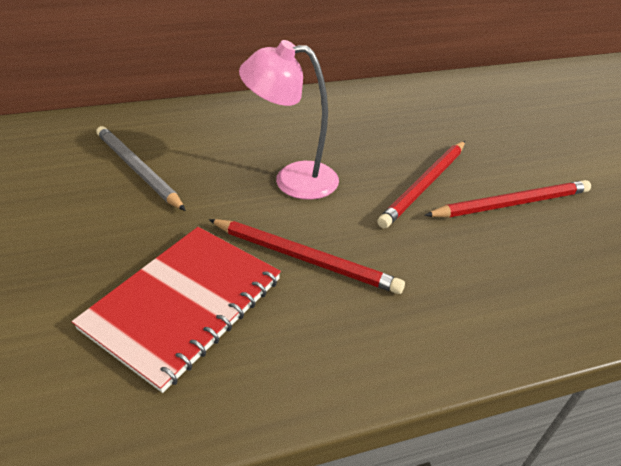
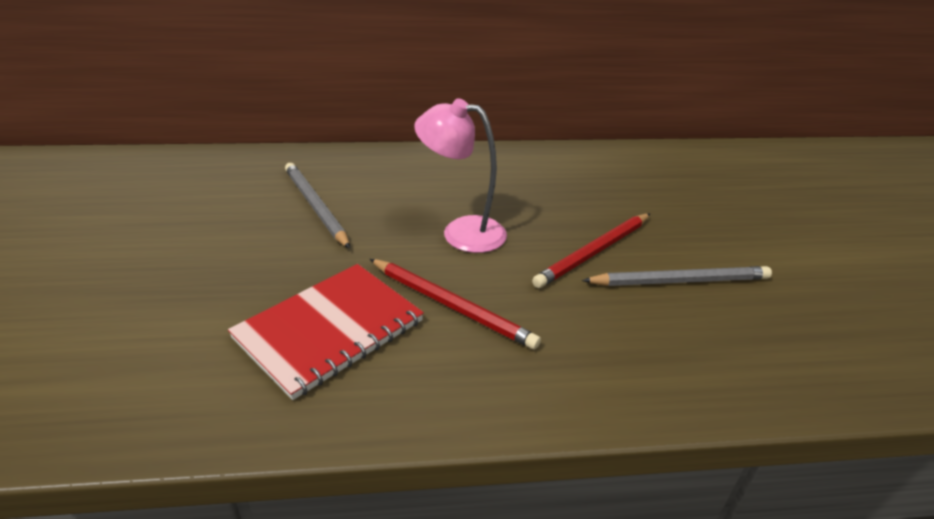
camera: 10 degrees right, 5 degrees down
(511, 203) = (680, 281): red pencil -> grey pencil

